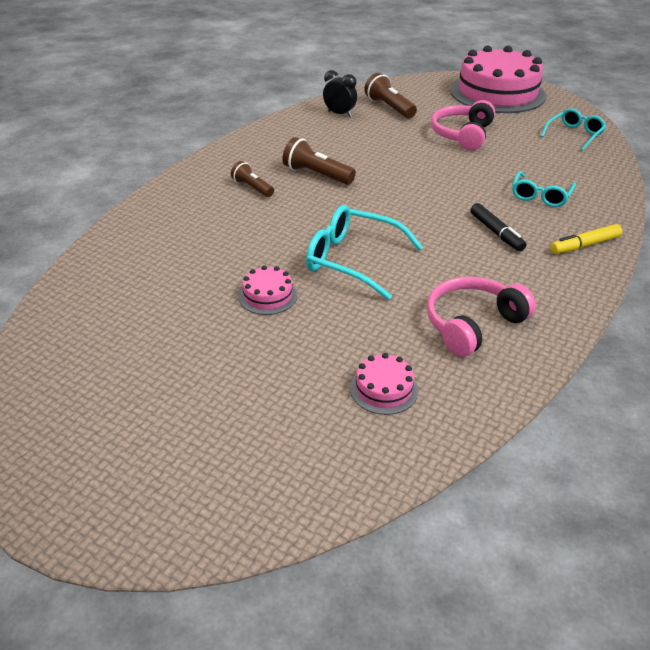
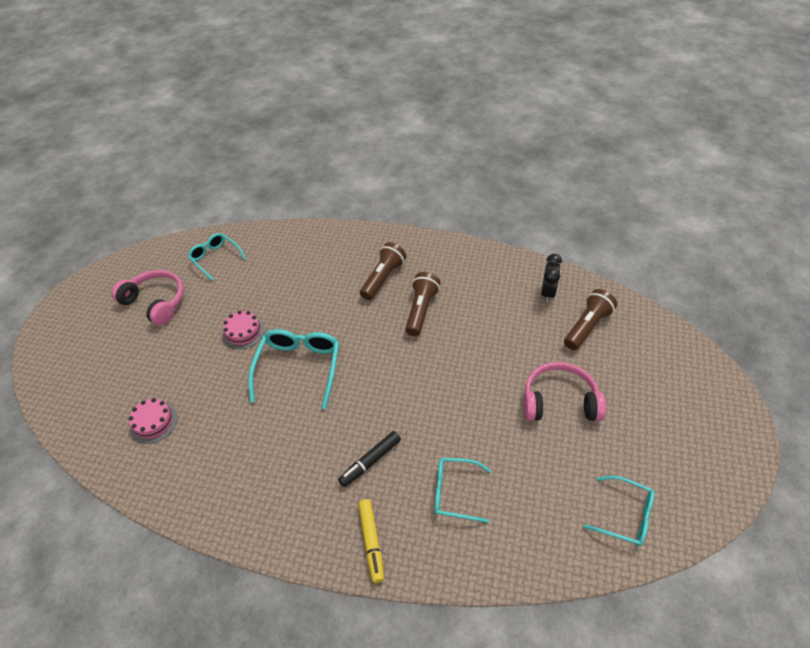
camera: 75 degrees right, 10 degrees up
(99, 308) = (215, 258): none -> turquoise glasses
(252, 188) = (383, 278): brown flashlight -> brown flashlight, size x1.51
(472, 324) = (231, 464): pink headphones -> pink headphones (155, 302)
(497, 93) = (696, 417): pink cake -> none
(584, 245) = (371, 542): yellow marker -> yellow marker turned 150 degrees counterclockwise

